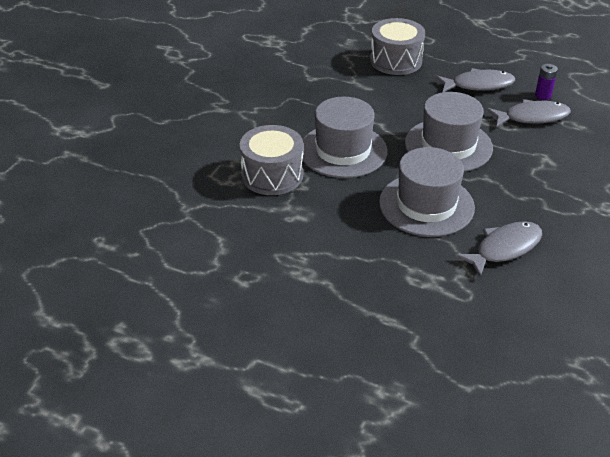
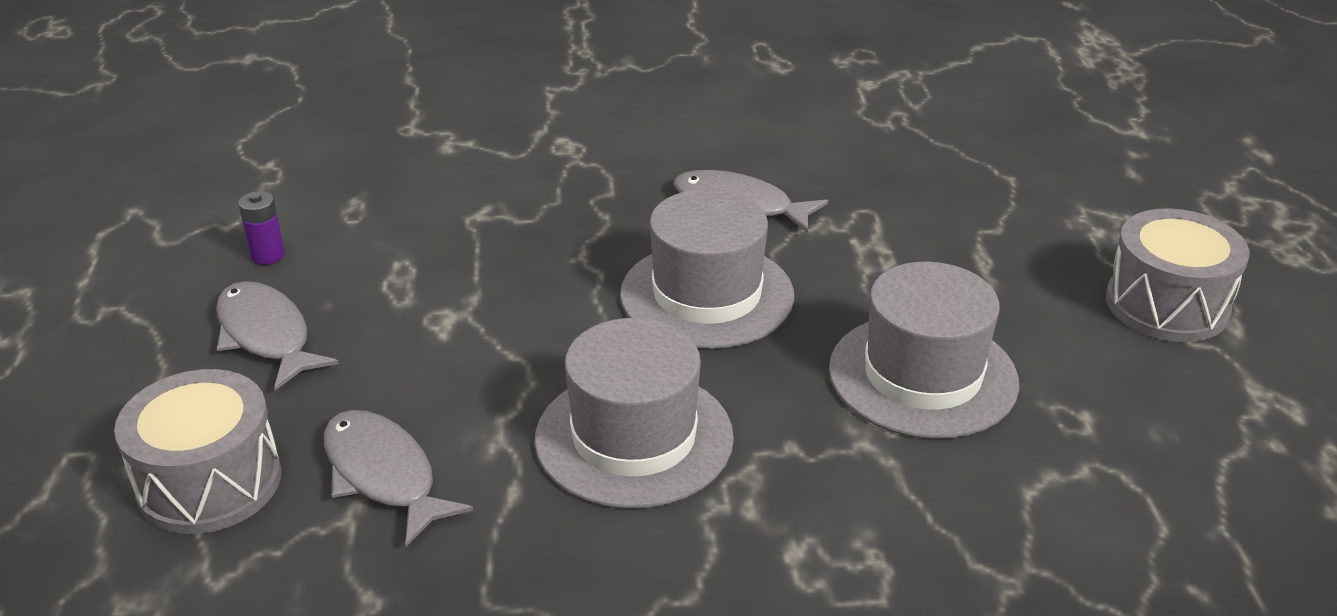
camera: 120 degrees left, 5 degrees down
(272, 175) = (796, 504): grey drum -> grey drum (1166, 305)
(448, 145) = (515, 317): grey hat -> grey hat (923, 376)
(532, 117) = (355, 252): grey fish -> grey fish (384, 475)

